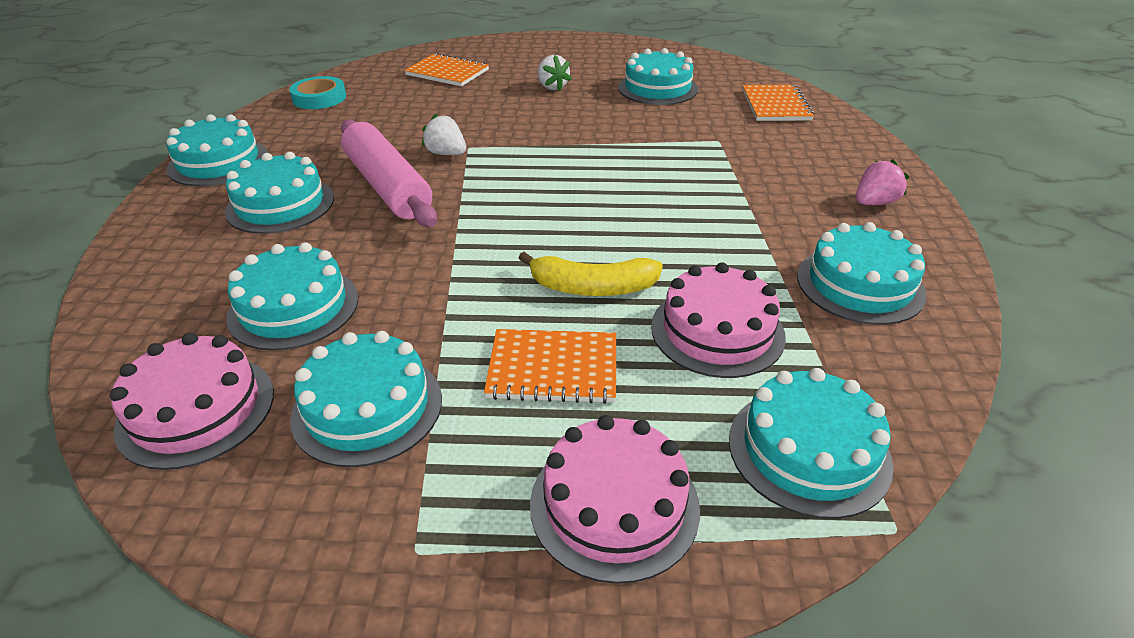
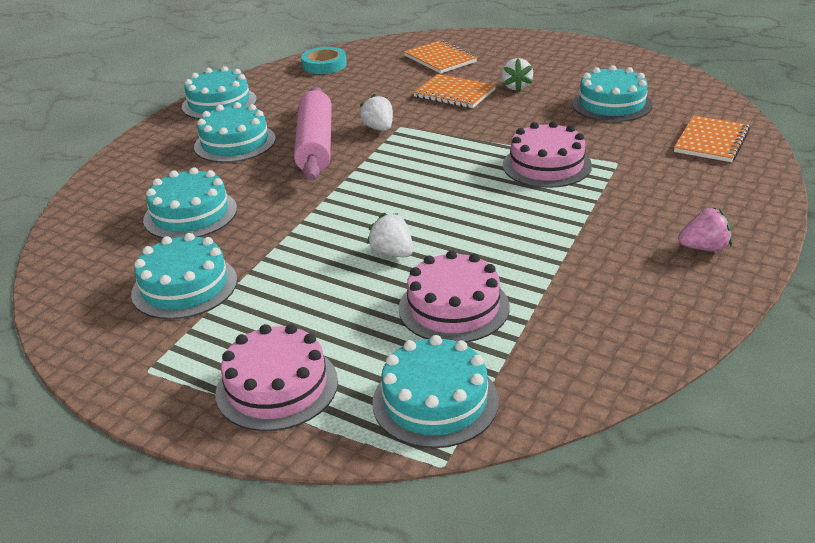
camera: 30 degrees right, 5 degrees down
(196, 410) = (95, 259): pink cake -> pink cake (546, 165)
(553, 368) = (315, 298): orange notebook -> orange notebook (454, 93)
(592, 287) = (392, 253): yellow banana -> white strawberry
(860, 284) = (609, 308): turquoise cake -> none

